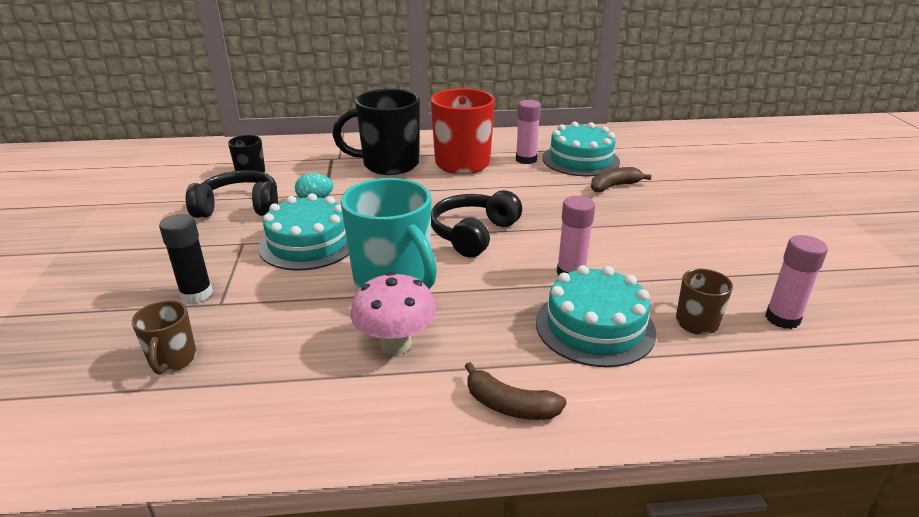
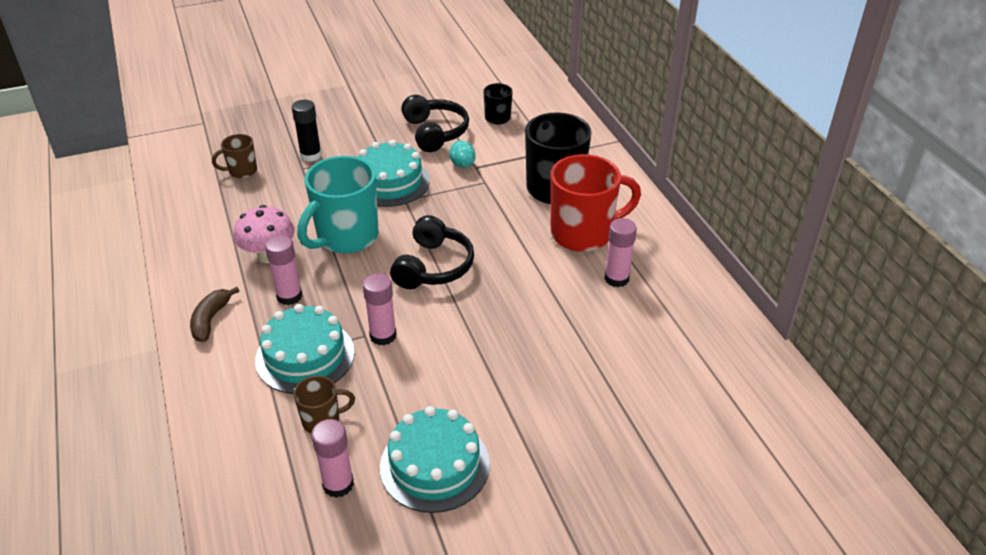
camera: 75 degrees right, 10 degrees up
(473, 234) = (433, 266): black headphones -> black headphones turned 90 degrees clockwise
(485, 331) = (289, 296): none -> pink glue stick
(580, 160) = (640, 323): turquoise cake -> turquoise cake (434, 465)
(614, 186) = (578, 356): brown banana -> none

